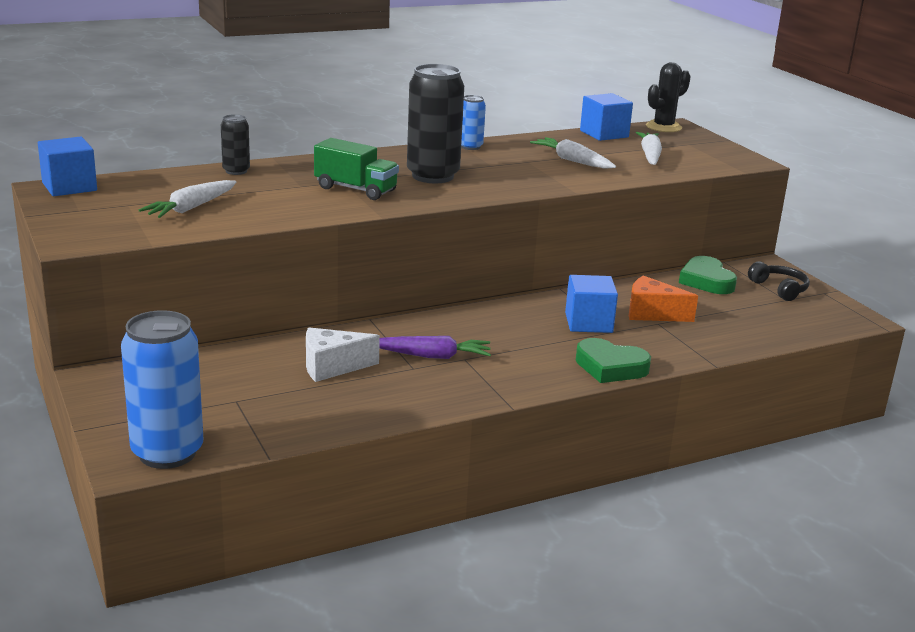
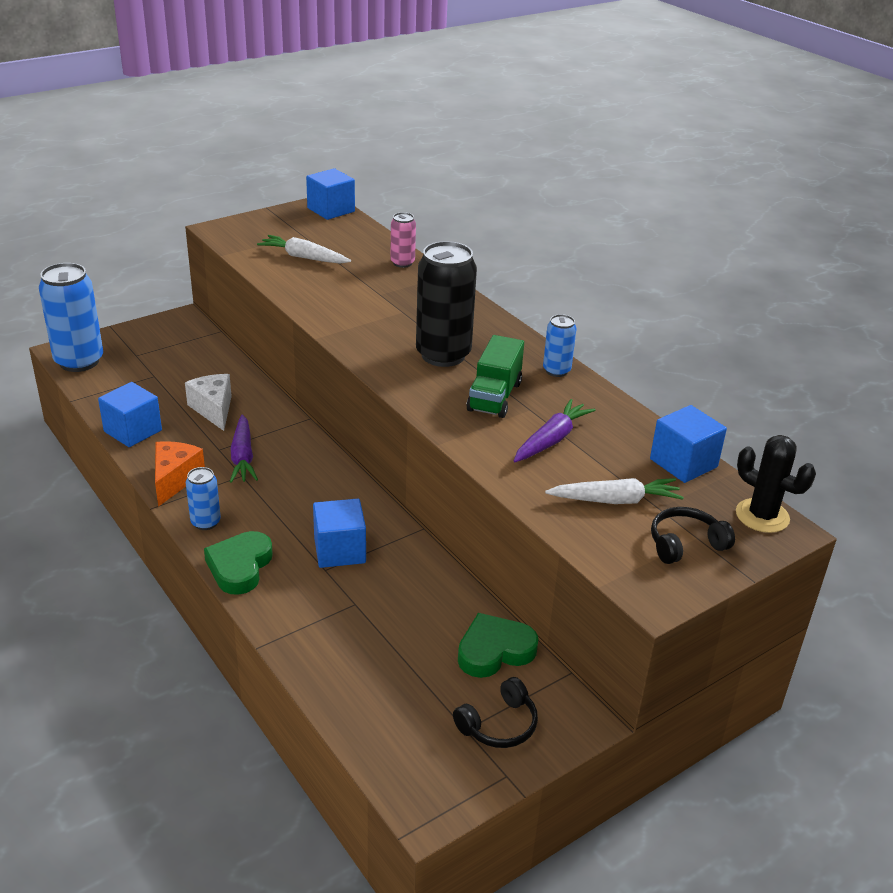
camera: 80 degrees right, 10 degrees up
(236, 171) = (402, 263): black can -> pink can
(355, 189) = (382, 319): green truck -> green truck (494, 396)
(360, 416) = (133, 431): none -> blue cube
(542, 380) = (205, 522): none -> blue can
(572, 161) = (551, 439): white carrot -> purple carrot
(652, 313) = (379, 599): orange cheese -> orange cheese (175, 479)
(696, 147) = (685, 544): none -> black headphones

